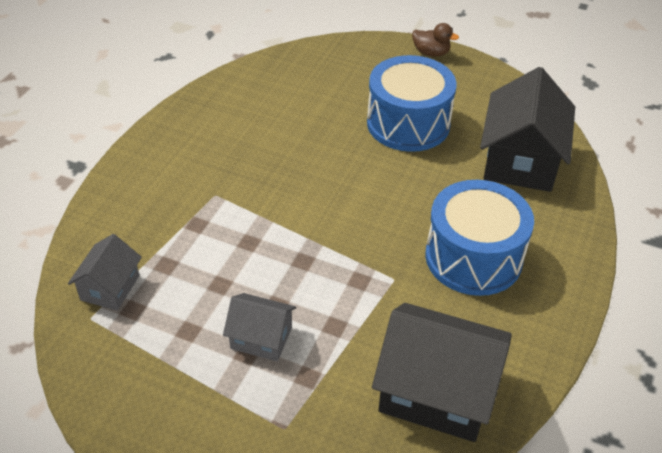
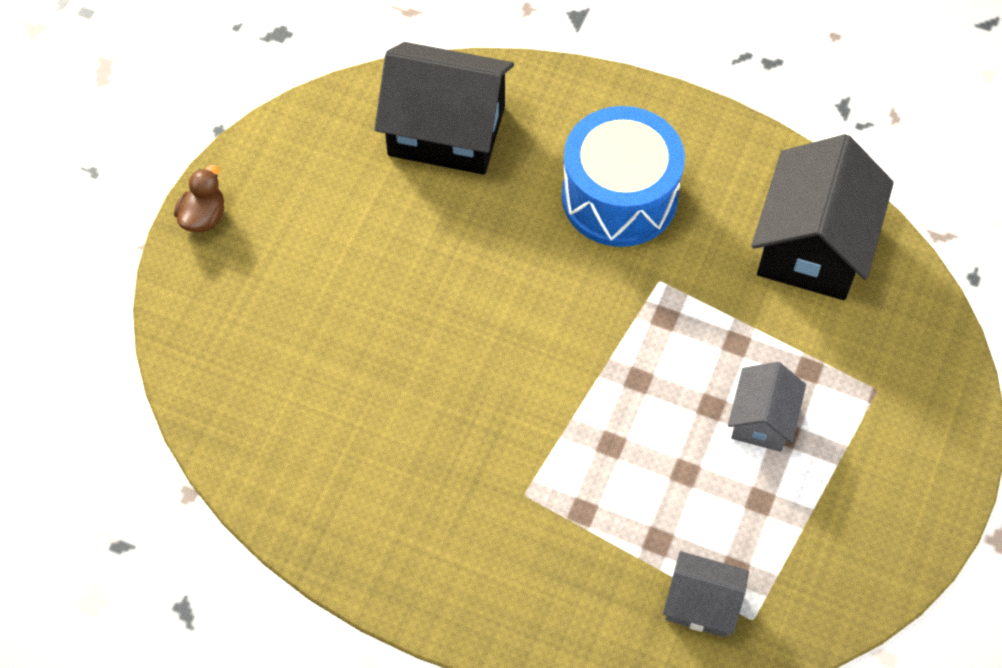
camera: 90 degrees left, 15 degrees up
(408, 123) = (371, 254): blue drum -> none

